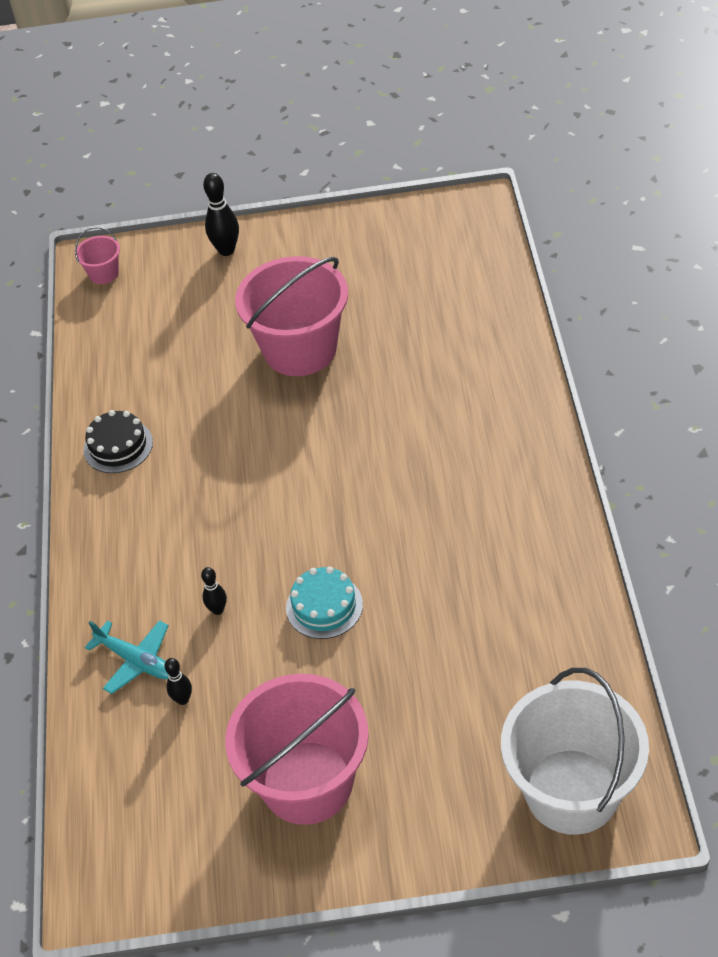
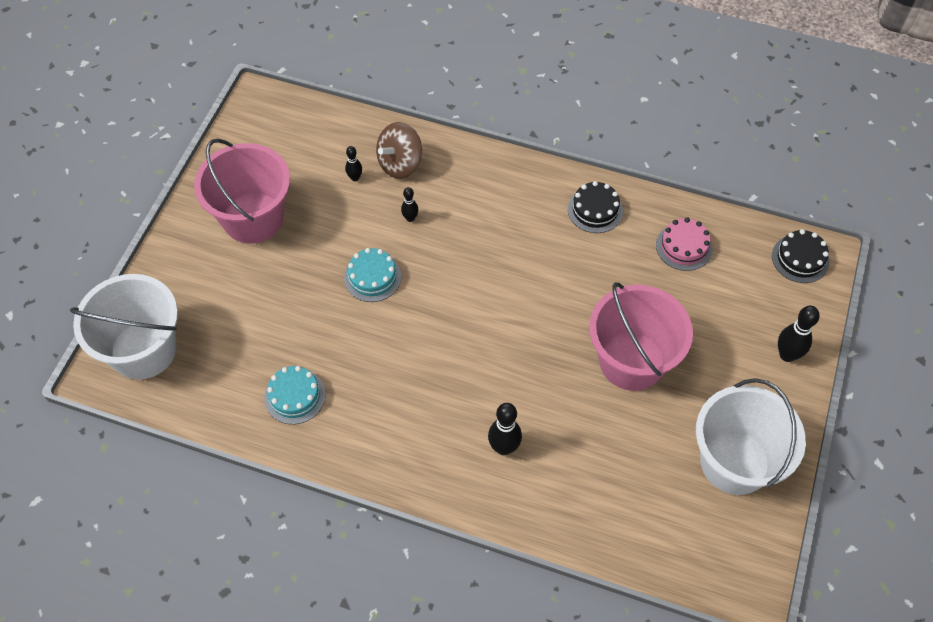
camera: 110 degrees right, 10 degrees up
(104, 273) = (800, 259): pink bucket -> black cake
(133, 359) = (684, 246): none -> pink cake
(136, 661) = (400, 164): turquoise plane -> brown spinning top
(364, 249) = (734, 462): none -> white bucket
(460, 403) = (504, 447): none -> black bowling pin
(524, 601) = (294, 396): none -> turquoise cake

